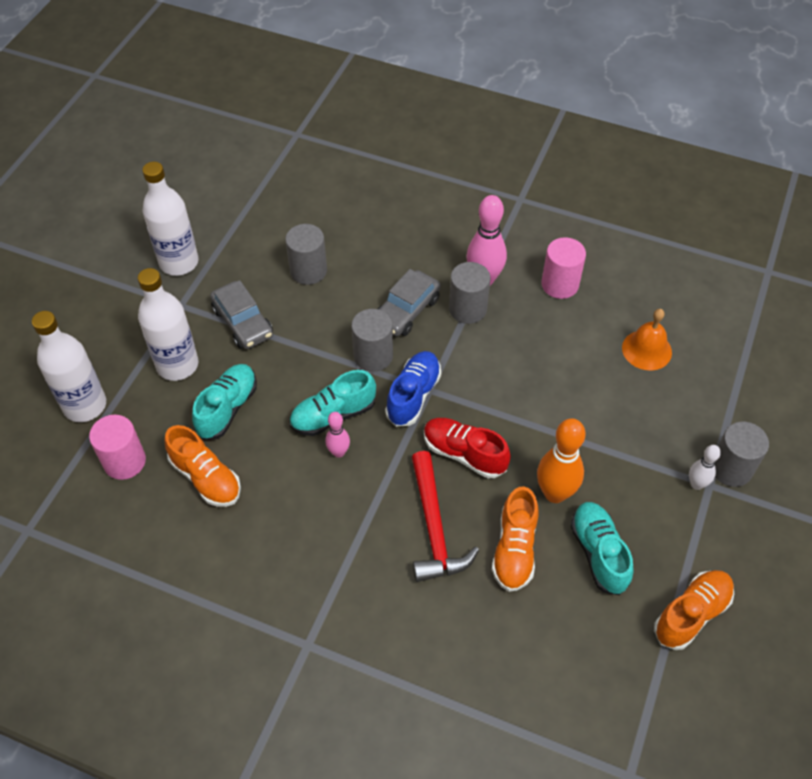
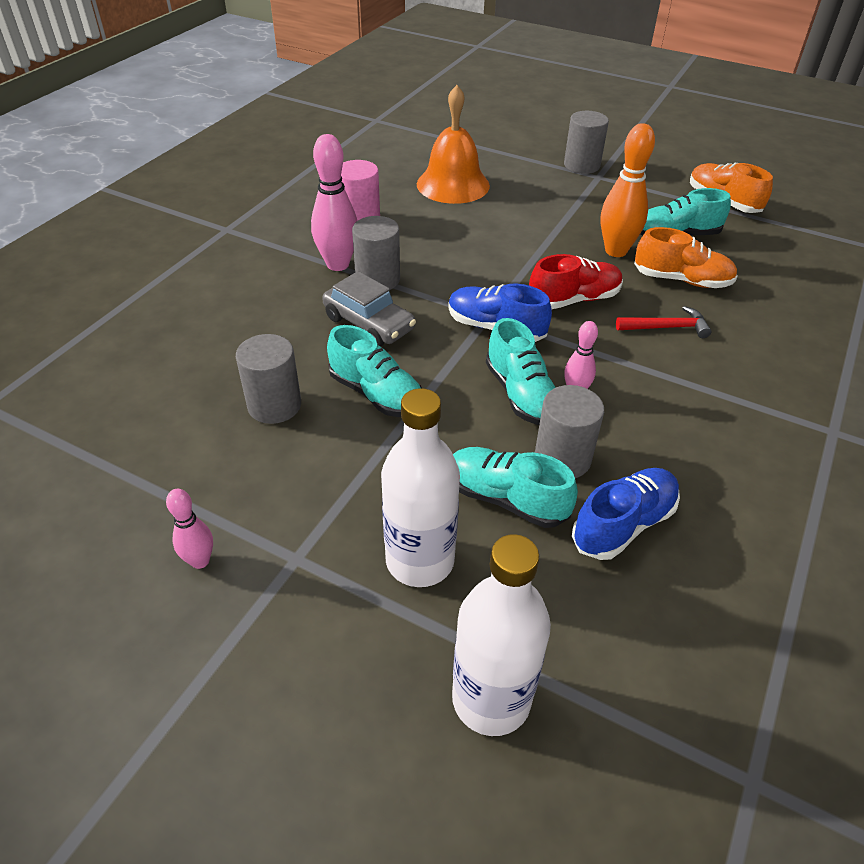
camera: 85 degrees left, 10 degrees down
(124, 461) = (603, 630): pink cylinder -> none
(179, 262) = (200, 561): white bottle -> pink bowling pin
(206, 477) = (623, 524): orange shoe -> blue shoe
(243, 322) = (352, 479): grey car -> none
(325, 325) = (376, 394): none -> turquoise shoe
(373, 356) = (433, 355): grey cylinder -> grey cylinder (562, 458)
(434, 528) = (666, 327): red hammer -> red hammer, size x0.61
(464, 454) = (573, 300): red shoe -> red shoe turned 150 degrees counterclockwise
(646, 350) = (453, 184): orange bell -> orange bell, size x1.54
(696, 484) = (598, 182): white bowling pin -> none

